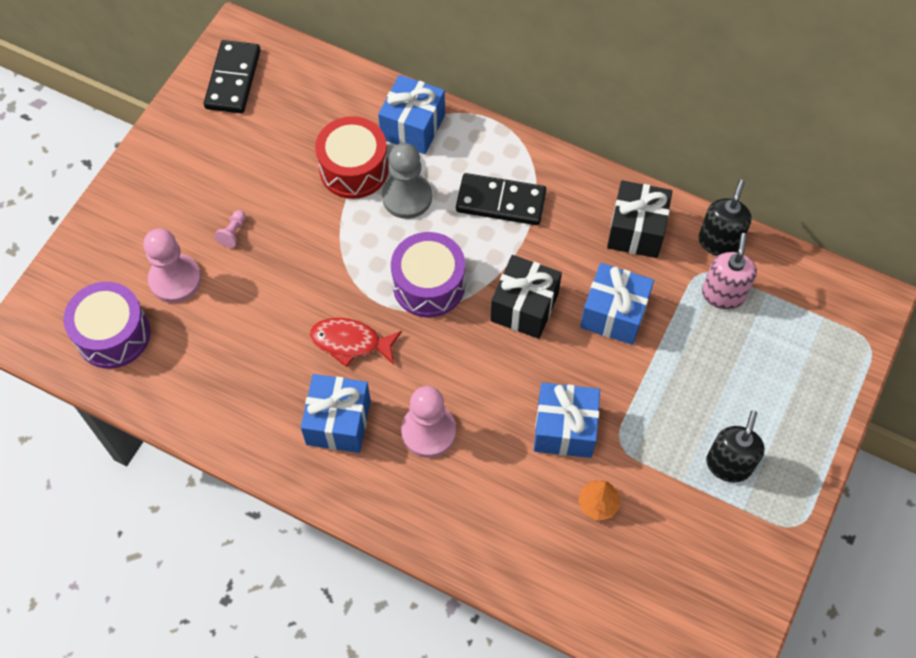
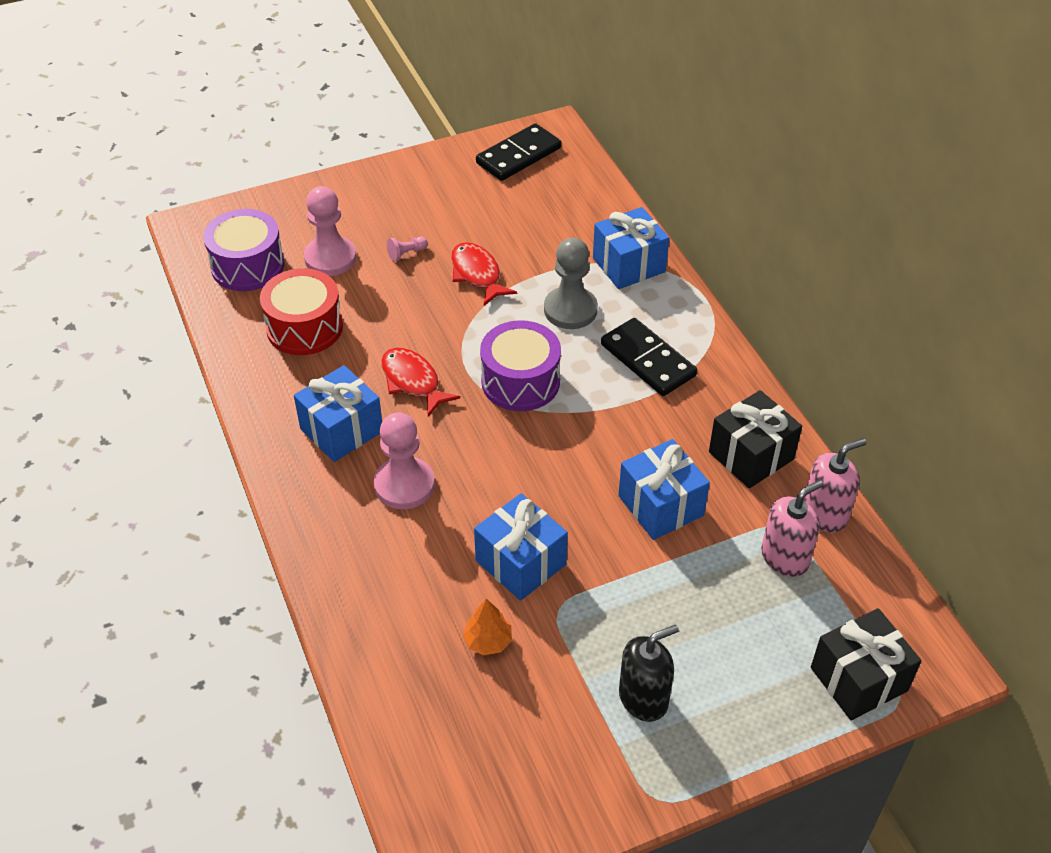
camera: 40 degrees right, 15 degrees down
(307, 213) = (477, 274): none -> red fish
(354, 169) = (548, 266): red drum -> red drum (304, 327)
(524, 307) = (584, 448): black gift -> black gift (858, 679)
(719, 242) = (825, 514): black soap dispenser -> pink soap dispenser

